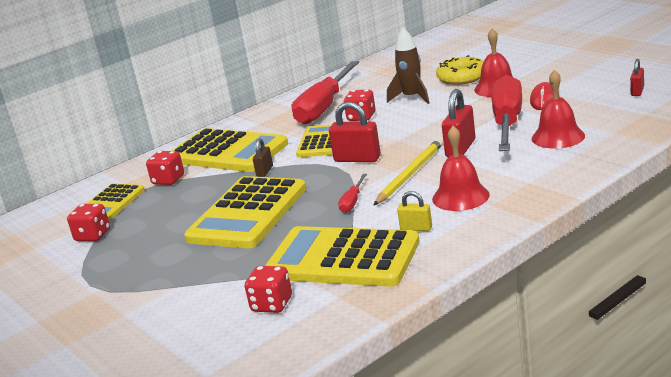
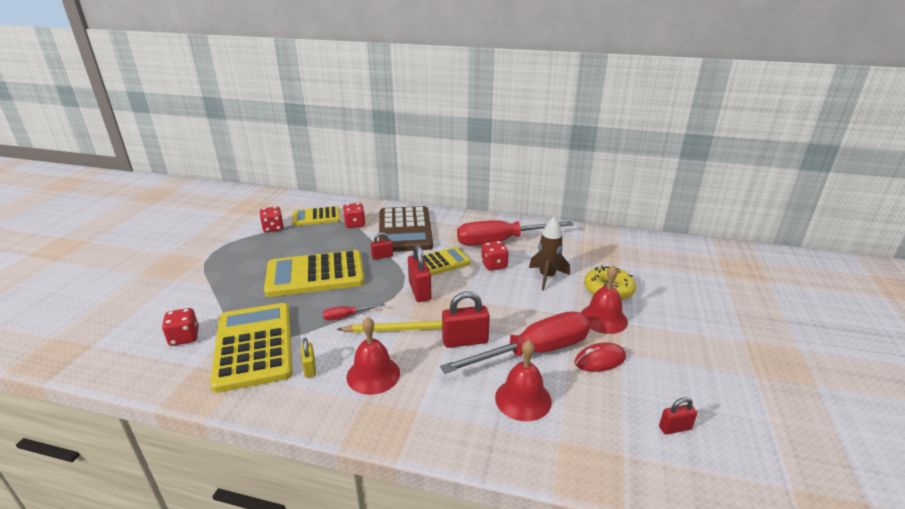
camera: 50 degrees right, 5 degrees up
(228, 152) = (405, 230): yellow calculator -> brown calculator
(265, 171) = (382, 256): brown padlock -> red padlock

